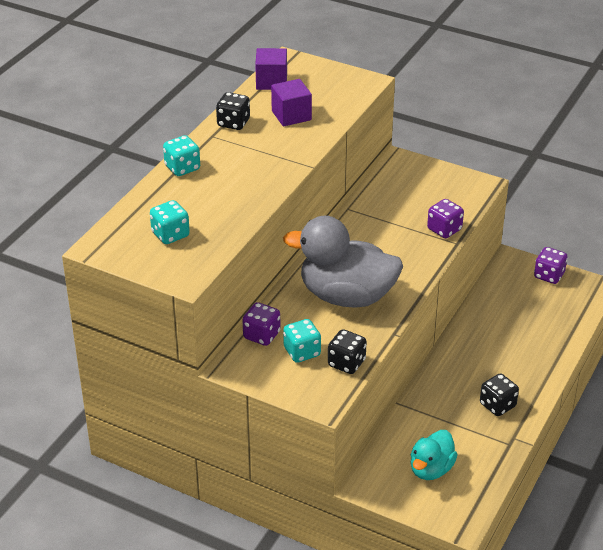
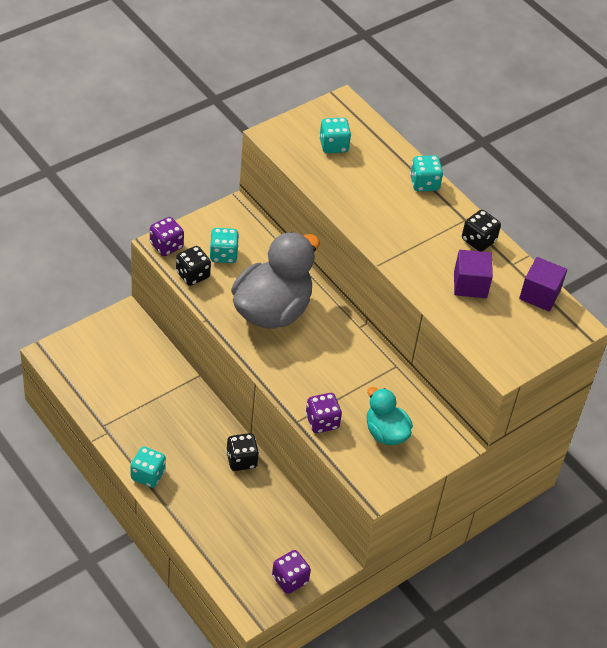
camera: 110 degrees right, 10 degrees up
(261, 335) = (259, 239): purple dice -> purple dice (166, 246)
(431, 469) = (113, 362): turquoise duck -> turquoise duck (385, 433)
(497, 405) = (149, 441): black dice -> black dice (241, 460)
(533, 391) = (148, 475): none -> turquoise dice

